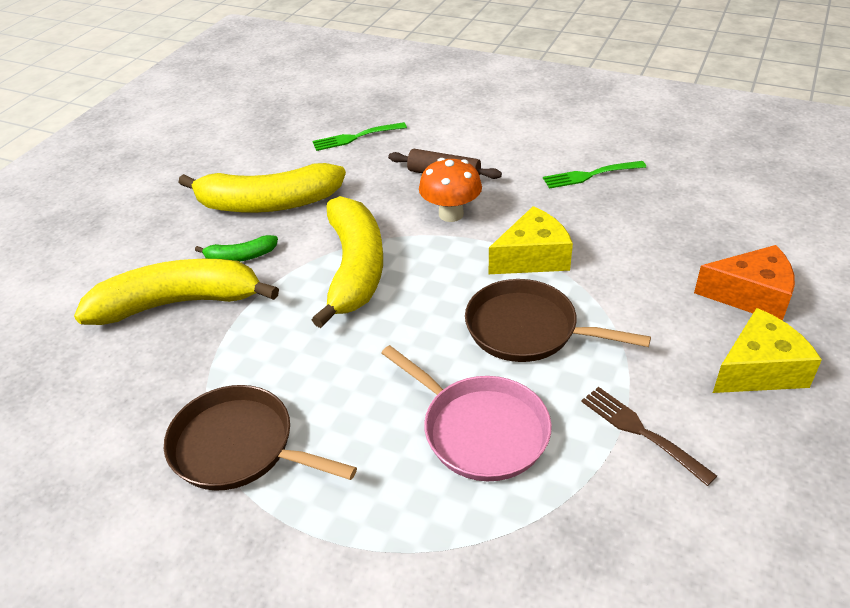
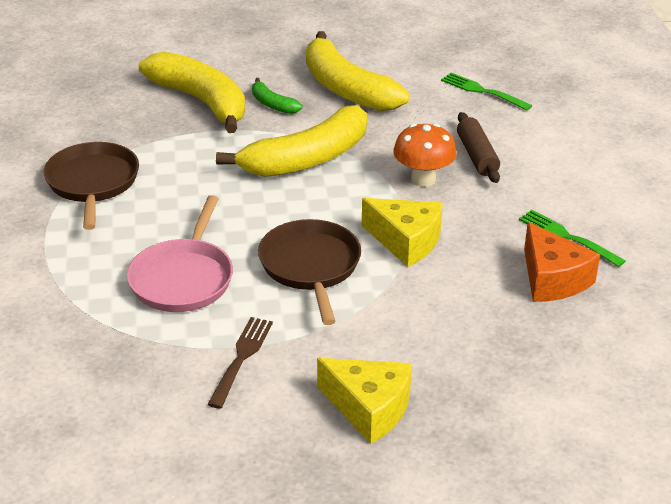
camera: 55 degrees right, 5 degrees down
(751, 295) = (471, 383): orange cheese -> orange cheese (552, 279)

